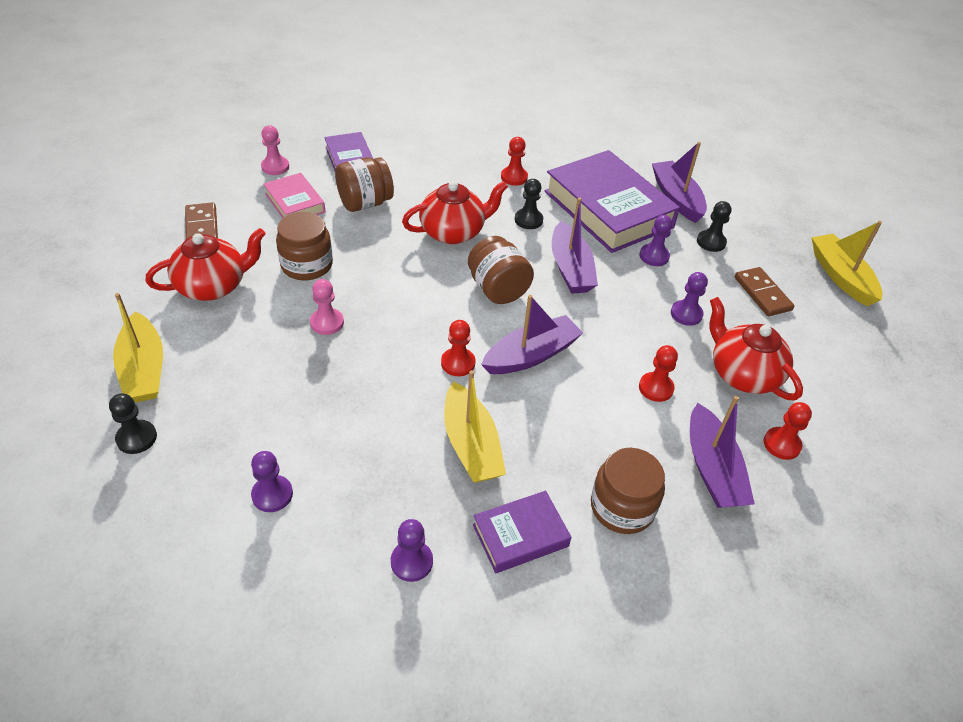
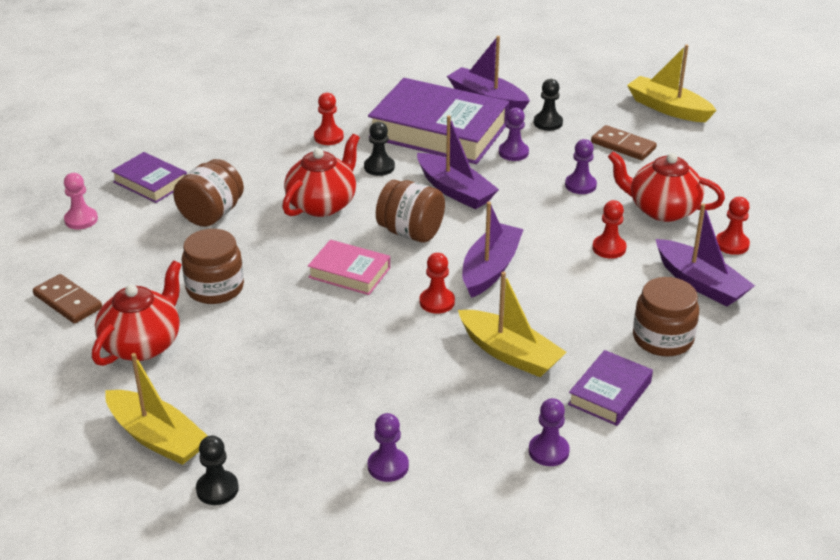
camera: 30 degrees left, 10 degrees down
(295, 203) = (140, 242): pink book -> pink book (349, 272)
(327, 323) = (288, 324): pink pawn -> none

